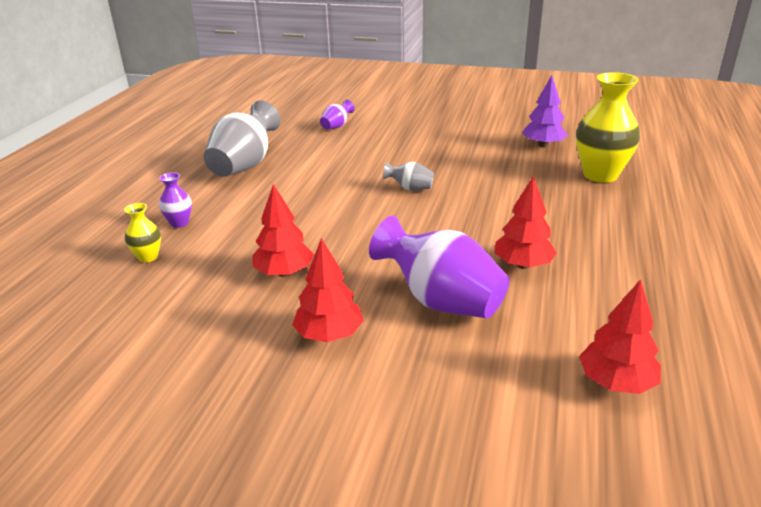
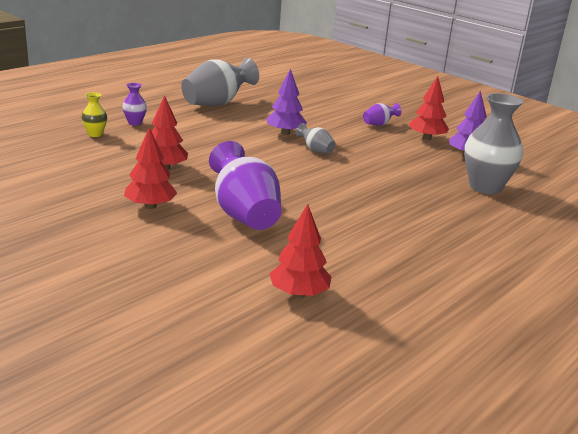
camera: 25 degrees right, 5 degrees down
(336, 126) = (316, 98): purple vase -> purple vase (379, 124)
(356, 178) = (285, 133): none -> purple tree
(523, 265) = (332, 216): red tree -> red tree (427, 138)
(600, 175) = (485, 187): yellow vase -> grey vase

